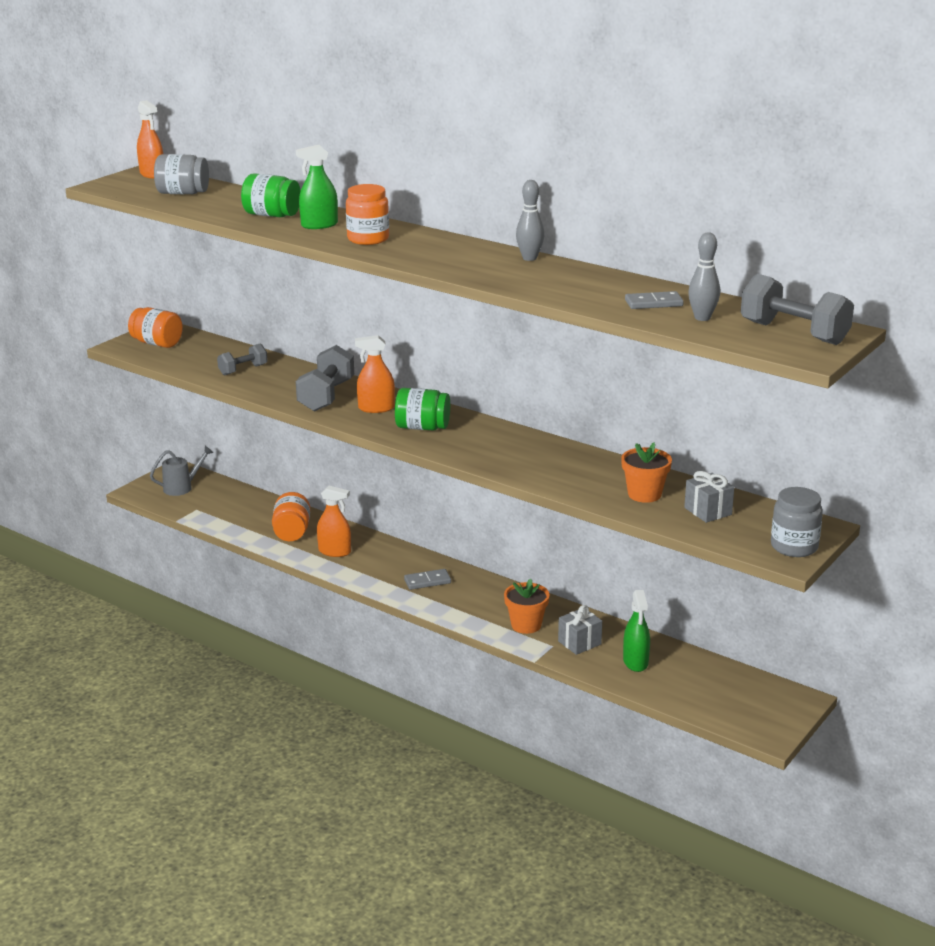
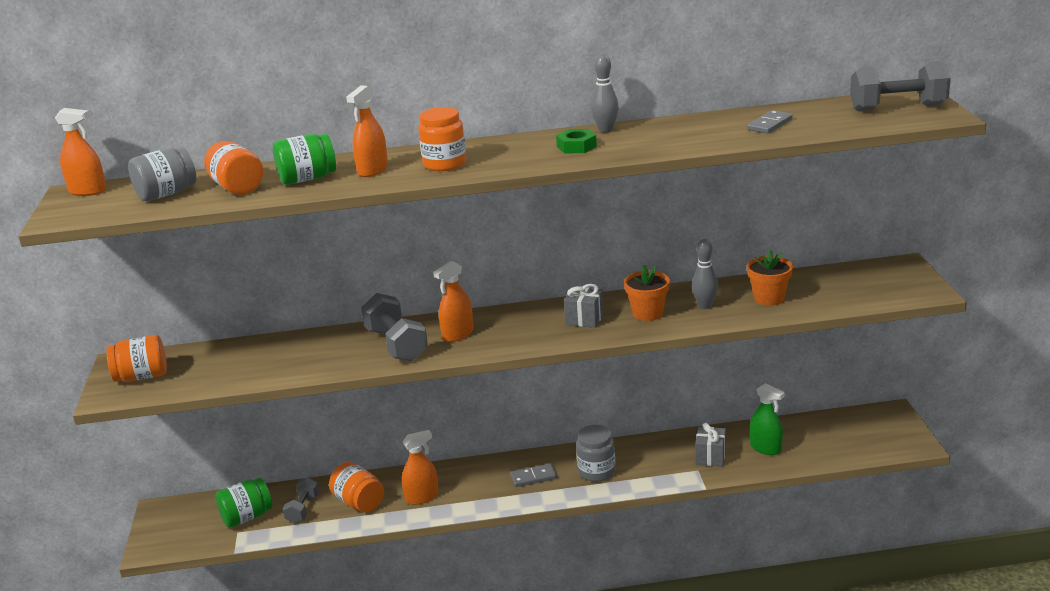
camera: 40 degrees left, 0 degrees up
(182, 487) = (190, 521): grey watering can -> none
(224, 204) = (237, 187): none -> orange jar
(243, 370) = (276, 359): grey dumbbell -> grey dumbbell (303, 509)
(319, 225) = (373, 170): green spray bottle -> orange spray bottle
(422, 427) = (524, 330): green jar -> green jar (247, 517)
(427, 581) = (533, 477): grey domino -> grey domino turned 45 degrees clockwise
(477, 262) = (576, 147): none -> green nut
(526, 625) = (656, 466): orange flower pot -> orange flower pot (647, 313)
(702, 318) = (824, 121): grey bowling pin -> grey bowling pin (704, 306)
(708, 511) = (826, 288): grey gift -> grey gift (584, 319)
(794, 547) = (917, 284): grey jar -> grey jar (596, 472)

